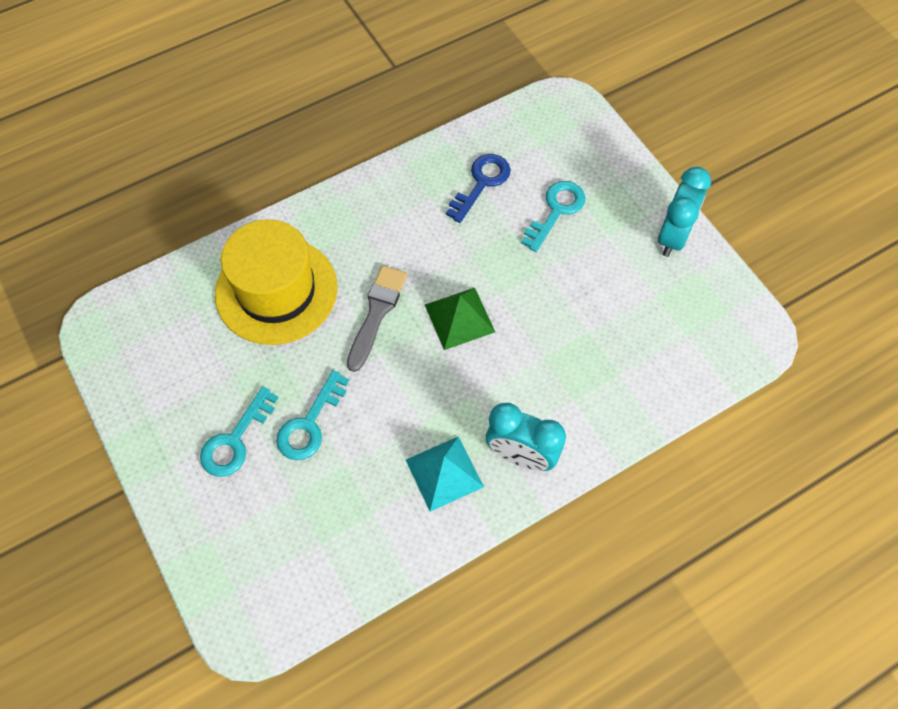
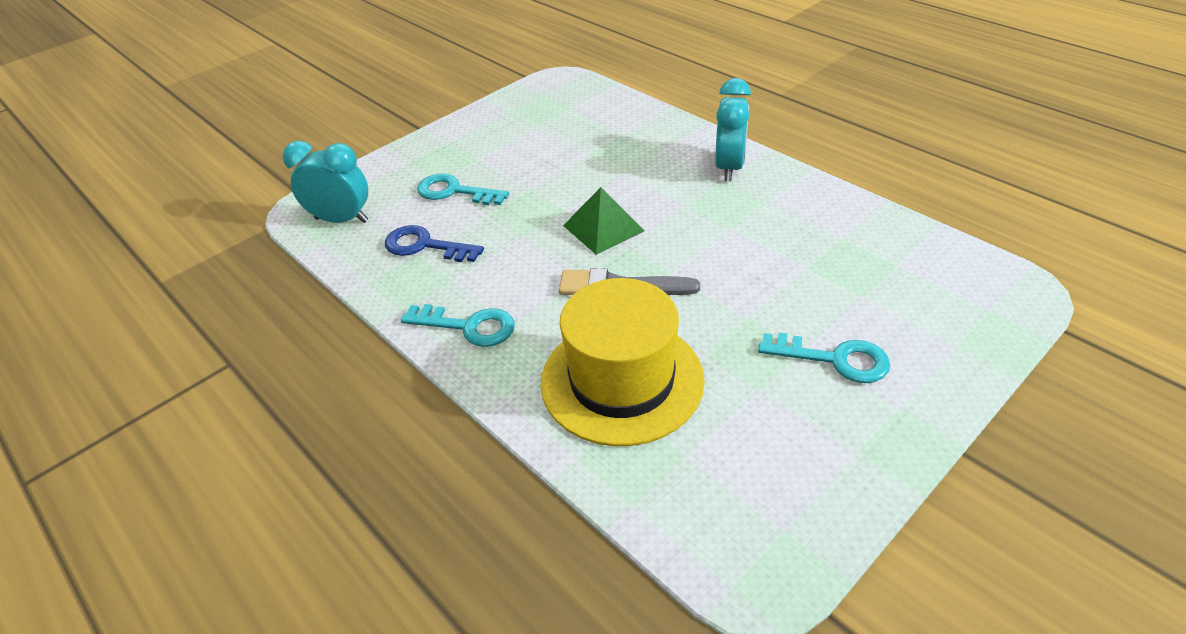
camera: 100 degrees left, 20 degrees down
(310, 424) = (778, 304): turquoise key -> turquoise key (469, 326)
(444, 473) = (773, 205): turquoise pyramid -> none
(673, 236) = (472, 126): turquoise clock -> turquoise clock (341, 220)

